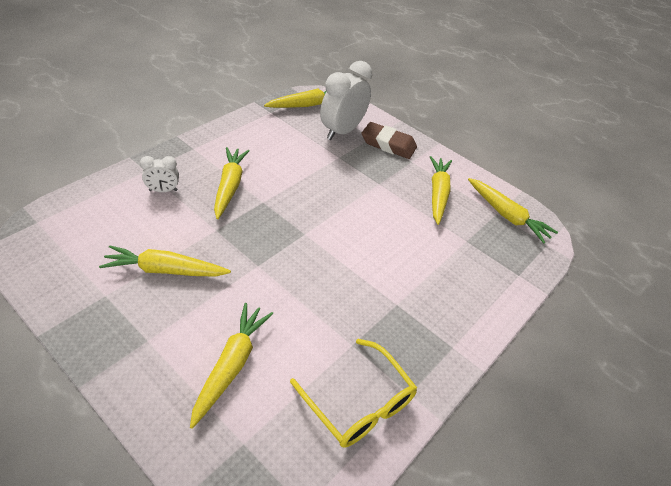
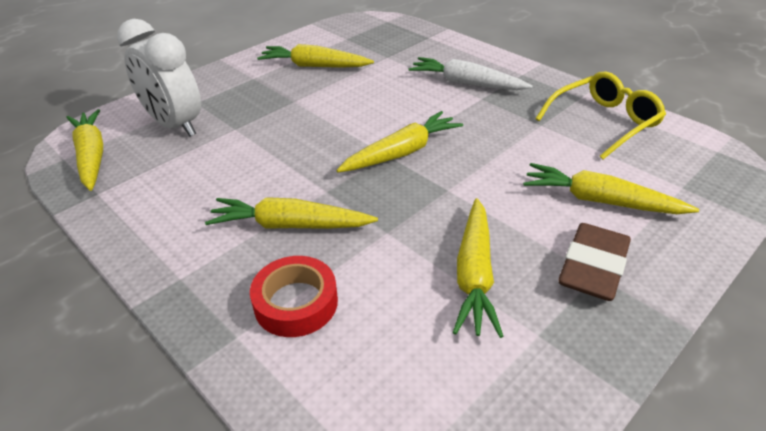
camera: 80 degrees left, 5 degrees down
(163, 190) = (296, 303): white clock -> red tape
(388, 144) = (215, 91): brown eraser -> brown eraser (592, 267)
(424, 295) = (466, 83): none -> white carrot
(507, 215) = (349, 34): yellow carrot -> yellow carrot (402, 152)

